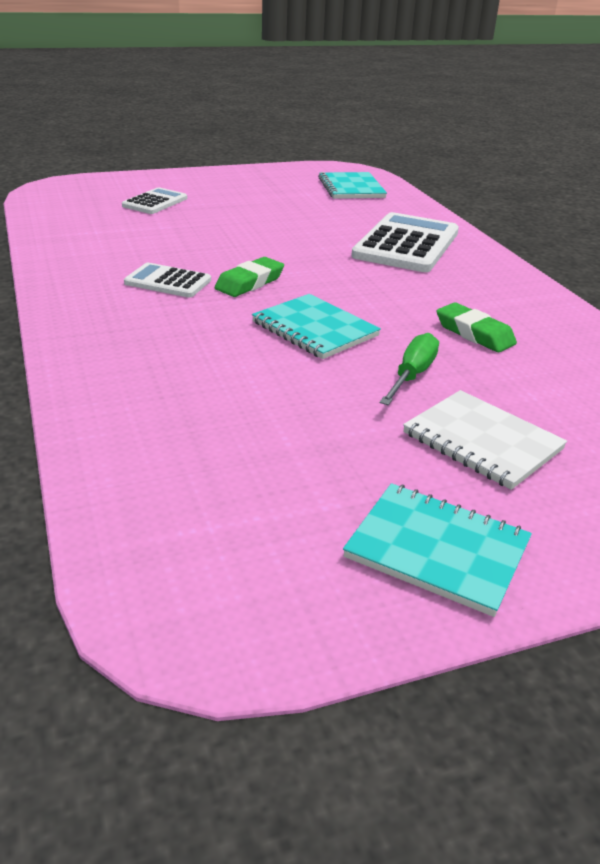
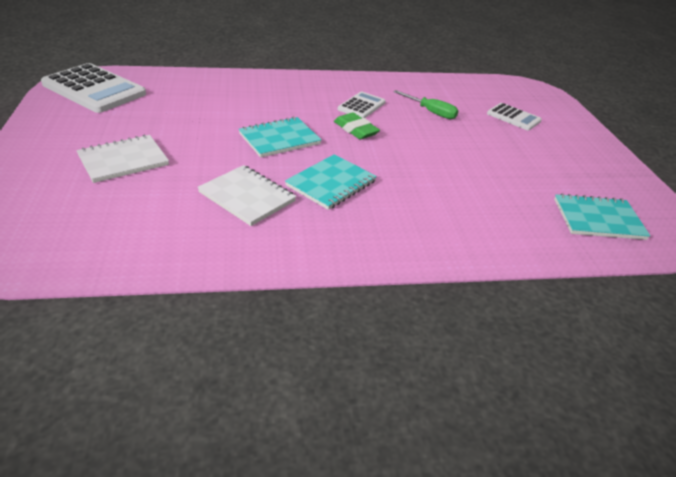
camera: 100 degrees right, 5 degrees up
(406, 244) = (431, 213): white calculator -> white calculator (94, 89)
(412, 375) = (205, 157): green screwdriver -> green screwdriver (431, 112)
(437, 550) = (62, 127): turquoise notebook -> turquoise notebook (331, 183)
(474, 333) = (247, 197): green eraser -> white notebook

